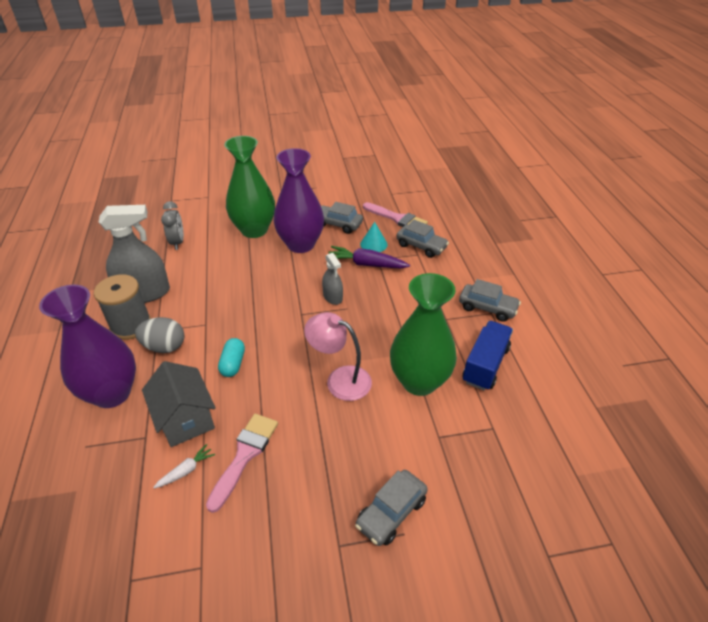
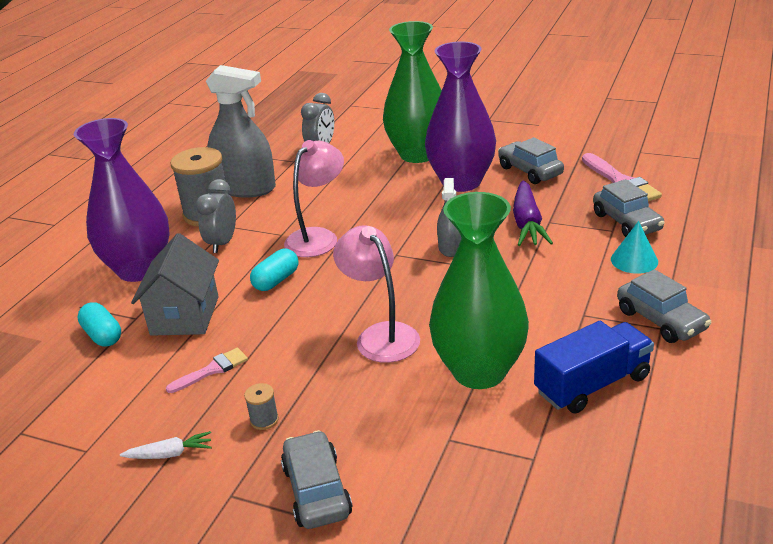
camera: 35 degrees right, 10 degrees down
(129, 463) = (102, 335): none -> turquoise capsule
(164, 347) = (222, 243): grey egg -> grey clock
(186, 470) = (146, 361): white carrot -> white carrot (170, 454)
(235, 318) = (318, 237): none -> pink lamp
(245, 455) = (212, 370): pink brush -> pink brush, size x0.60
(315, 477) = (264, 420): none -> grey spool
(366, 264) = (527, 223): purple carrot -> purple carrot turned 135 degrees counterclockwise
(373, 244) = (559, 204): turquoise cone -> turquoise cone (634, 260)
(391, 512) = (316, 491): grey car -> grey car turned 90 degrees clockwise

